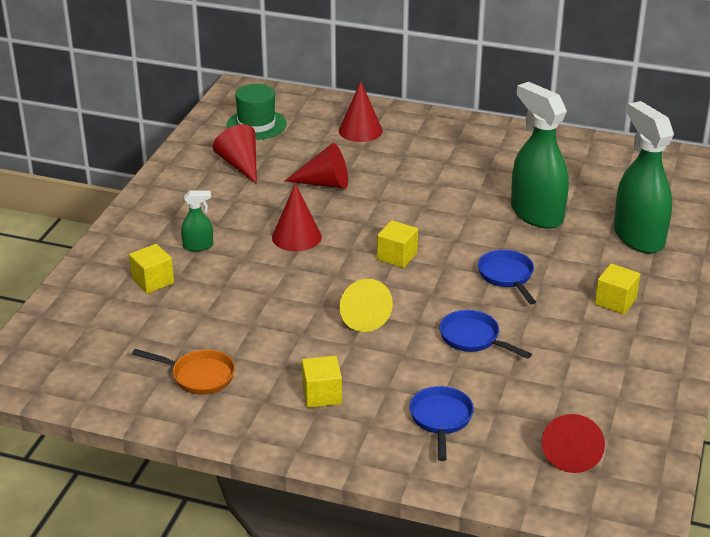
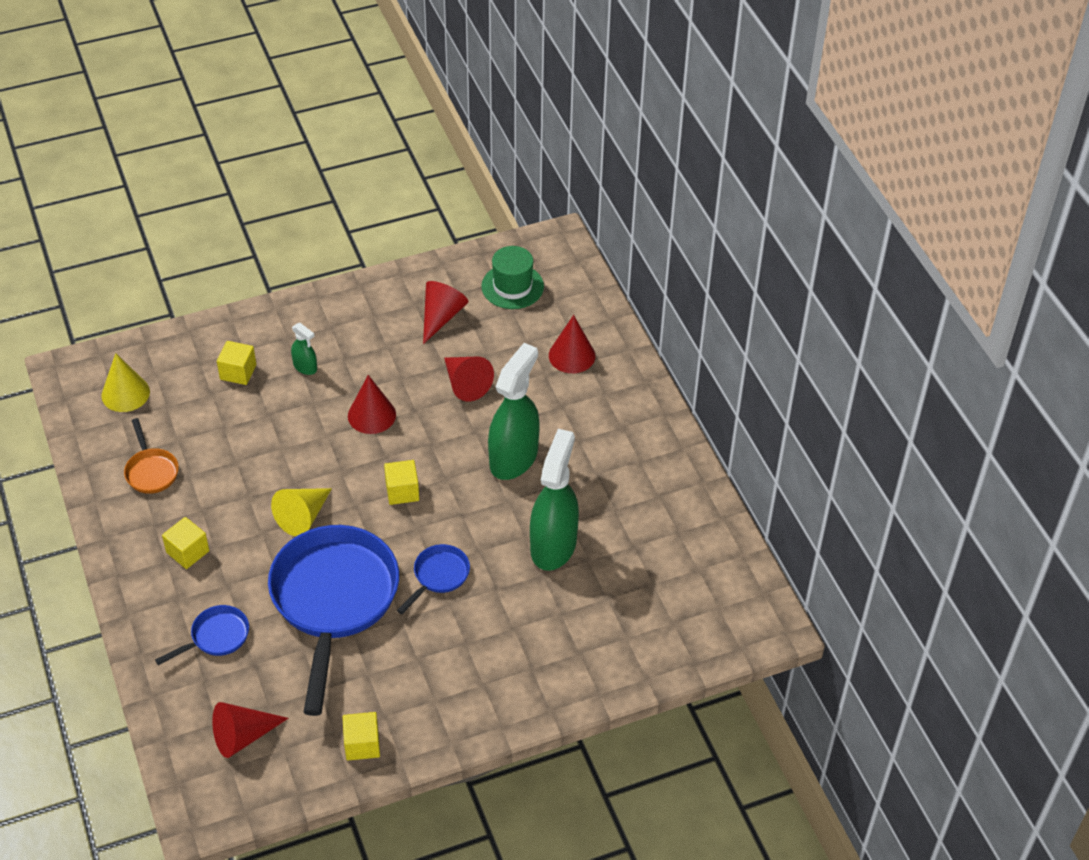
camera: 50 degrees right, 15 degrees up
(84, 352) = (125, 393): none -> yellow cone
(473, 338) = (333, 601): blue pan -> blue pan, size x2.30
(615, 301) = (467, 666): yellow cube -> yellow cube (362, 744)
(638, 237) = (584, 633): green spray bottle -> green spray bottle (514, 458)

